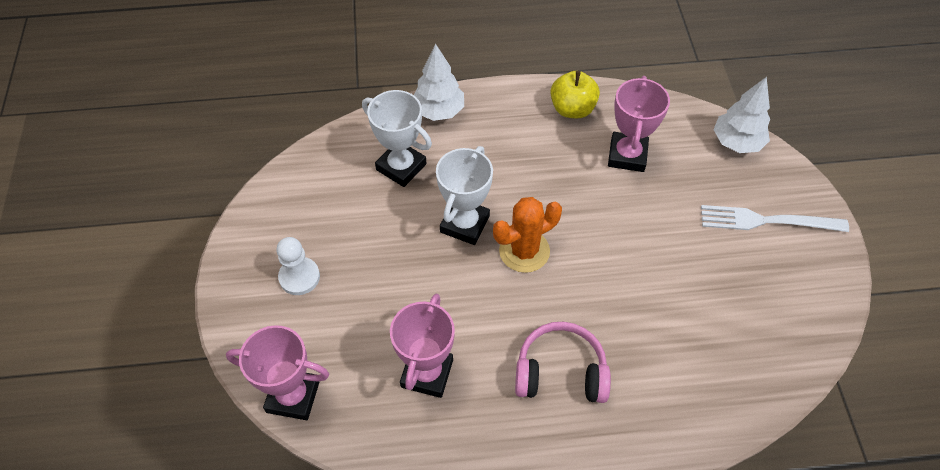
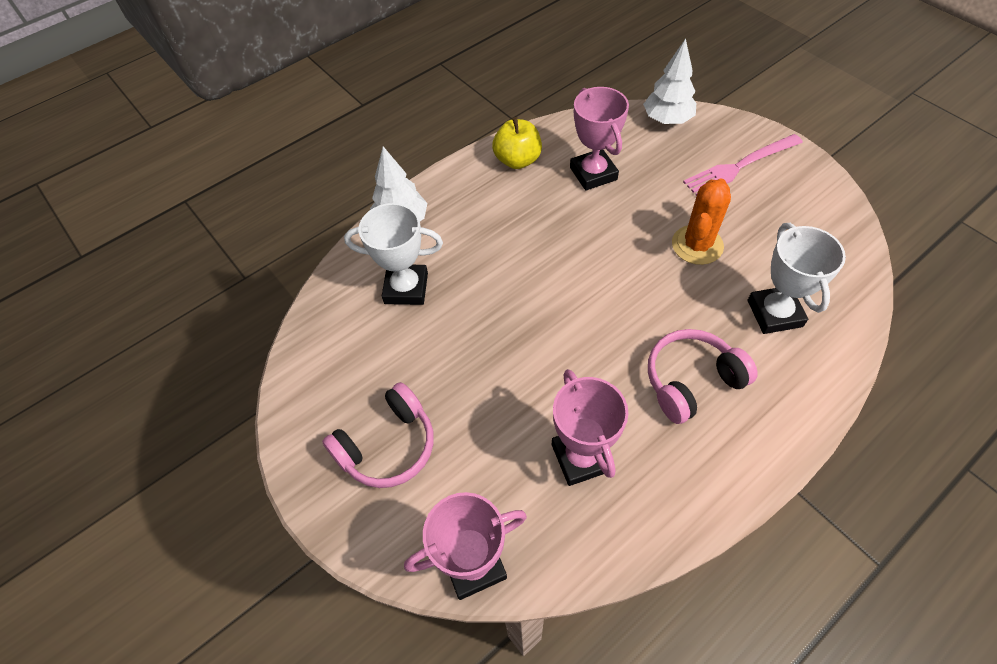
camera: 30 degrees left, 0 degrees up
(299, 277) = (388, 446): white pawn -> pink headphones
(465, 224) = (505, 305): white trophy -> white trophy (774, 313)
(524, 251) = (576, 298): orange cactus -> orange cactus (697, 245)
(766, 221) = (739, 166): white fork -> pink fork

